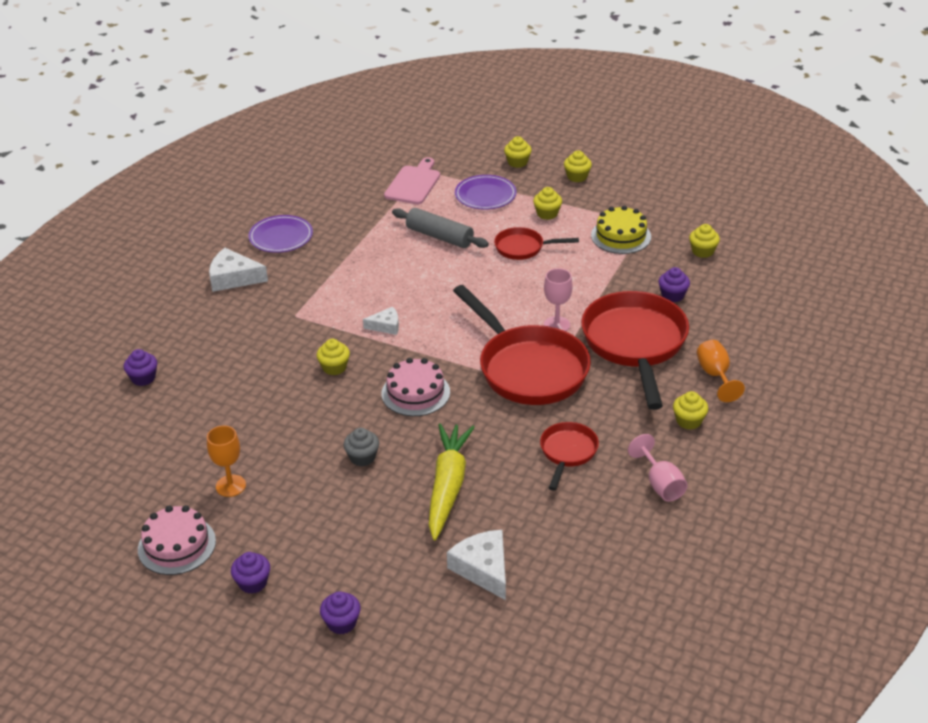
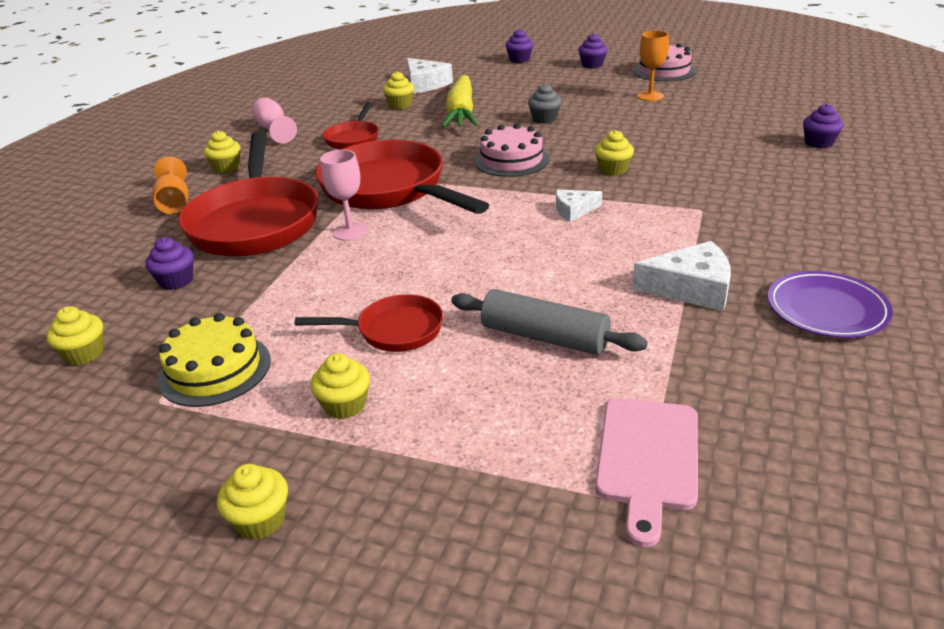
camera: 175 degrees right, 5 degrees down
(233, 278) = (835, 242): white cheese -> white cheese (691, 288)
(485, 195) = (476, 440): purple plate -> none
(517, 162) = (407, 560): yellow cupcake -> yellow cupcake (400, 105)

